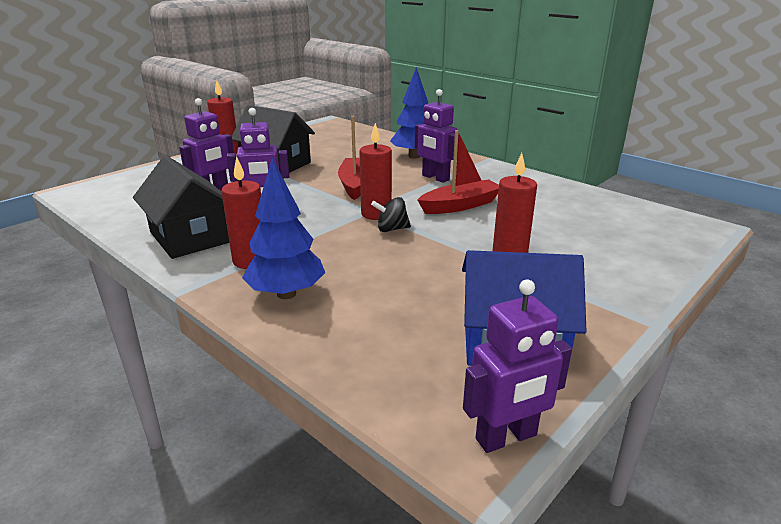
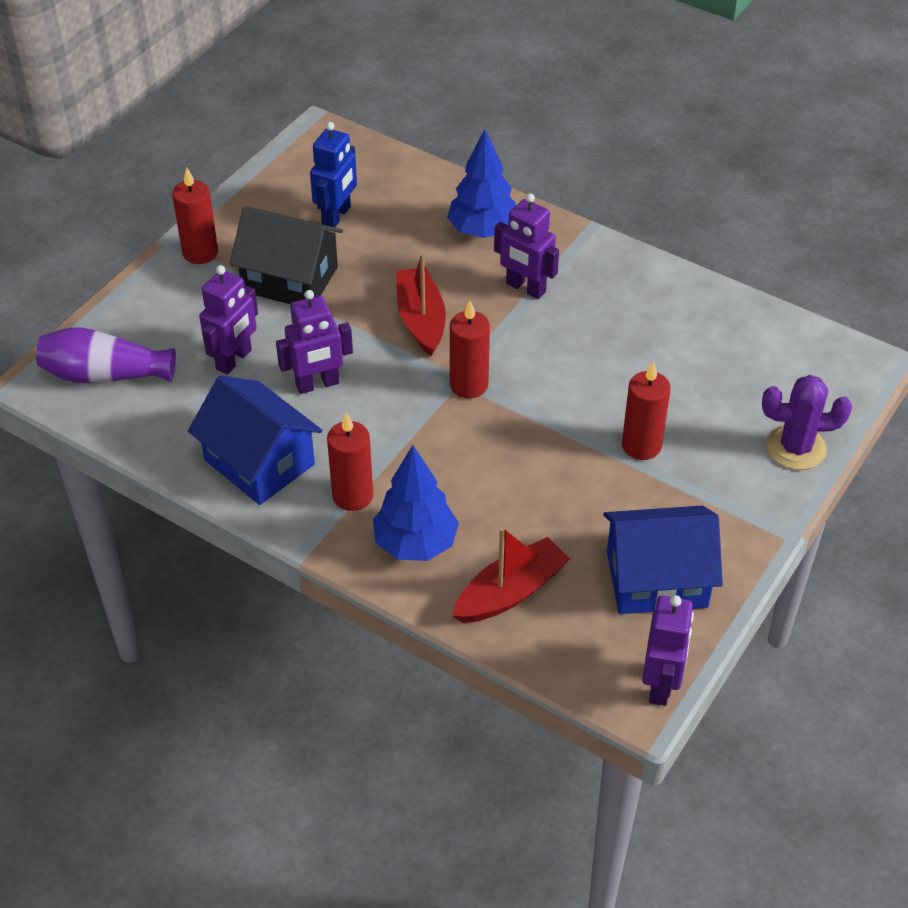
camera: 10 degrees left, 20 degrees up
(120, 191) = (105, 375): none -> purple vase
(191, 237) = (259, 462): black house -> blue house
(322, 146) = (337, 216): none -> blue robot
(391, 229) = (496, 414): black spinning top -> none
(460, 205) = (570, 352): red boat -> red boat (510, 592)
(506, 438) = (661, 684): purple robot -> purple robot turned 45 degrees counterclockwise
(652, 267) = (795, 448): none -> purple cactus

